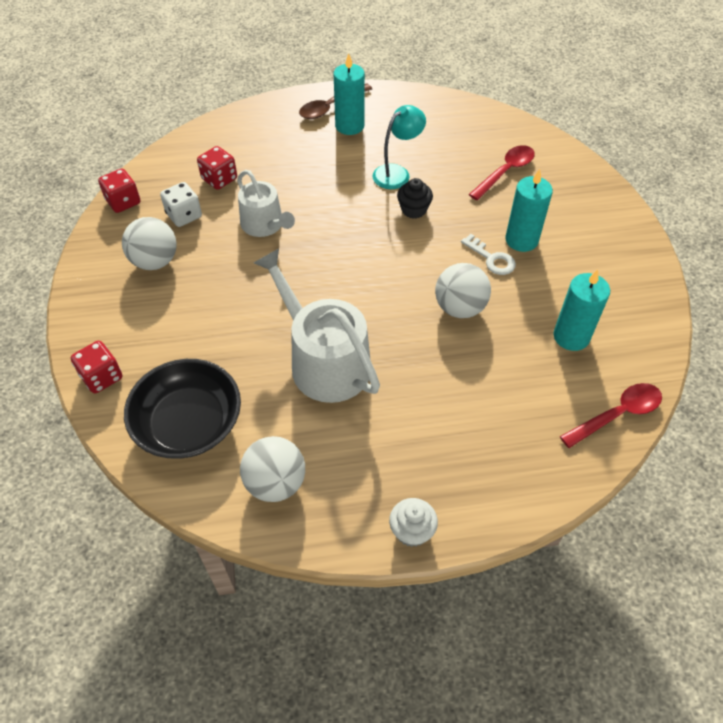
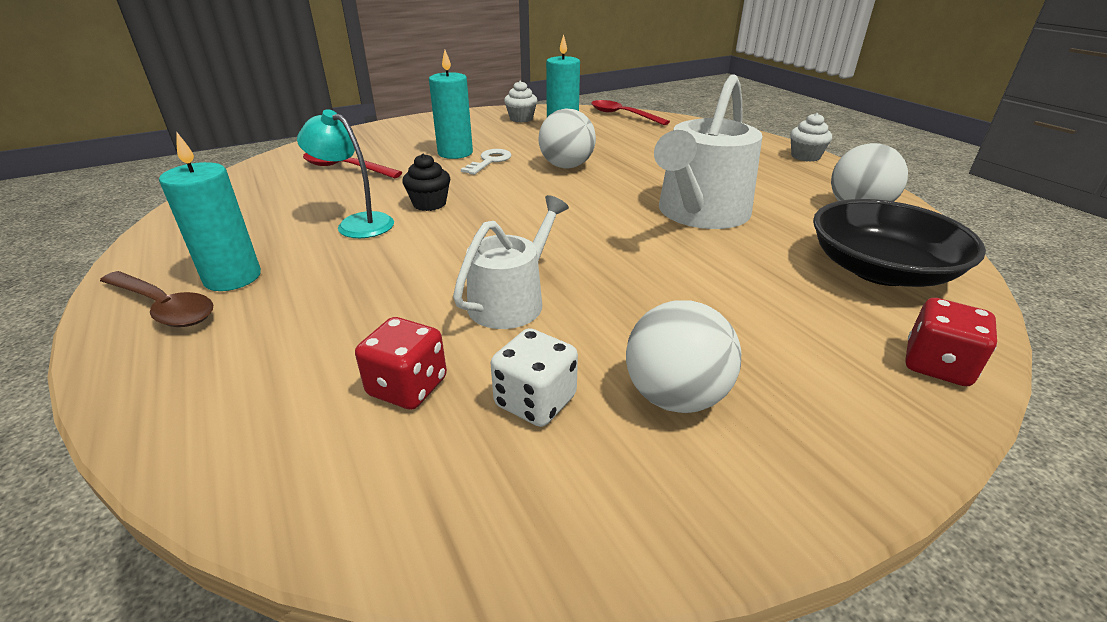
camera: 110 degrees left, 20 degrees down
(123, 202) = (540, 533): red dice -> none
(622, 311) = (521, 119): none -> white cupcake

